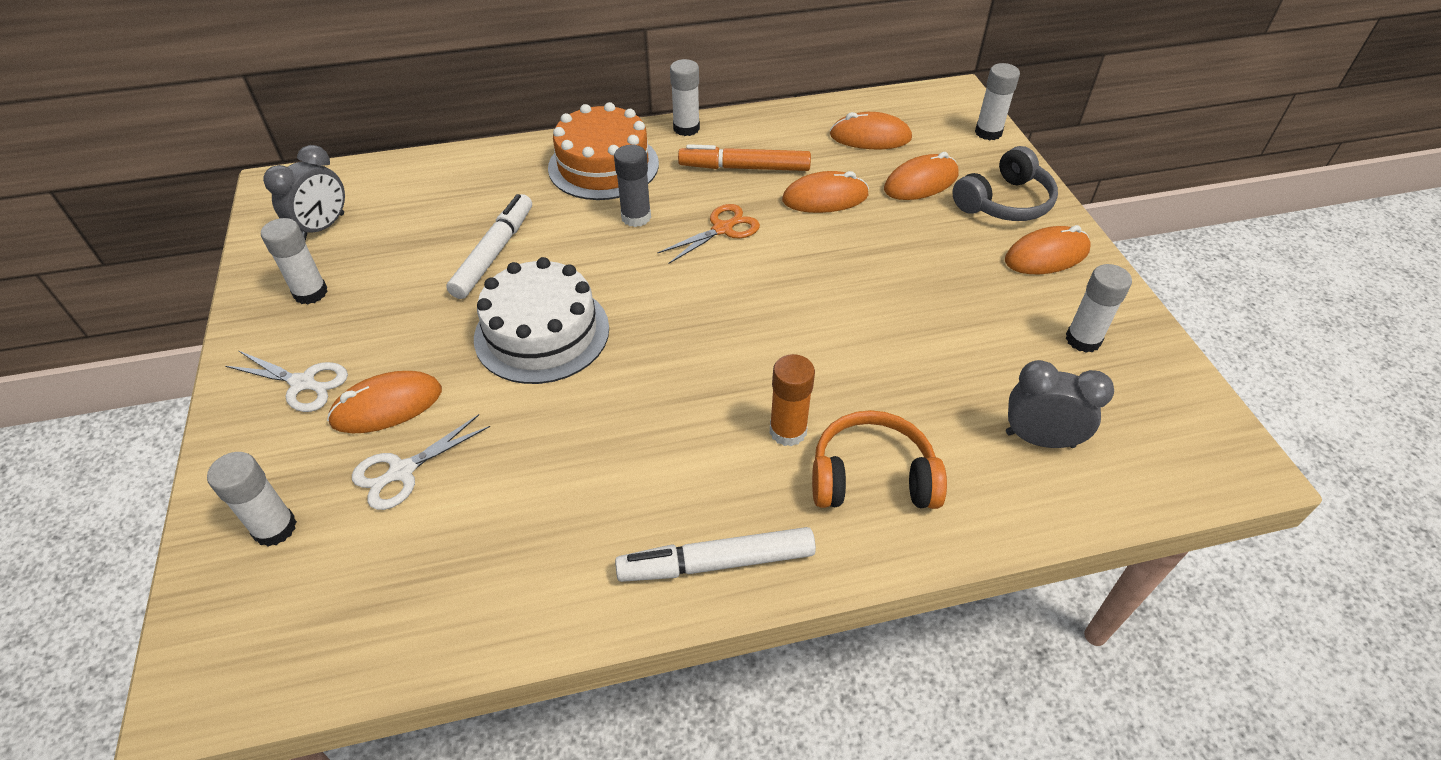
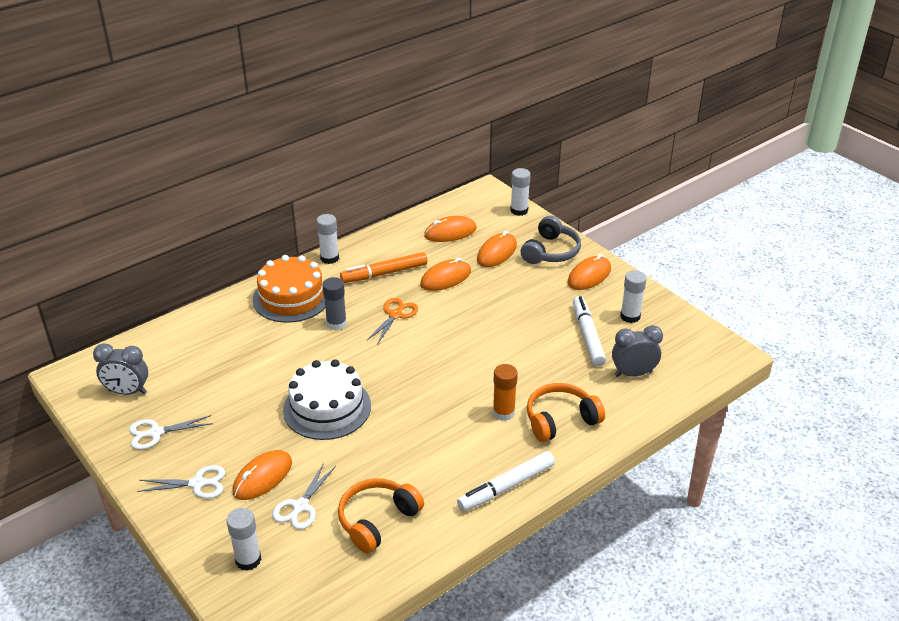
camera: 25 degrees left, 10 degrees down
(310, 293) = (155, 433): white glue stick -> white scissors
(323, 227) = (127, 392): grey clock -> grey clock turned 90 degrees clockwise
(488, 539) = (377, 520): none -> orange headphones
(494, 253) = (260, 372): white marker -> white marker (587, 336)

